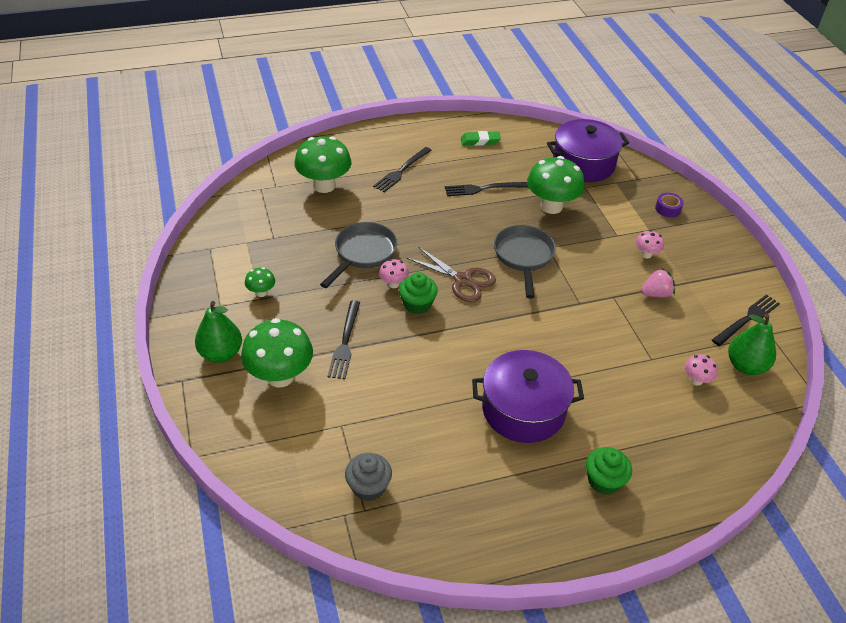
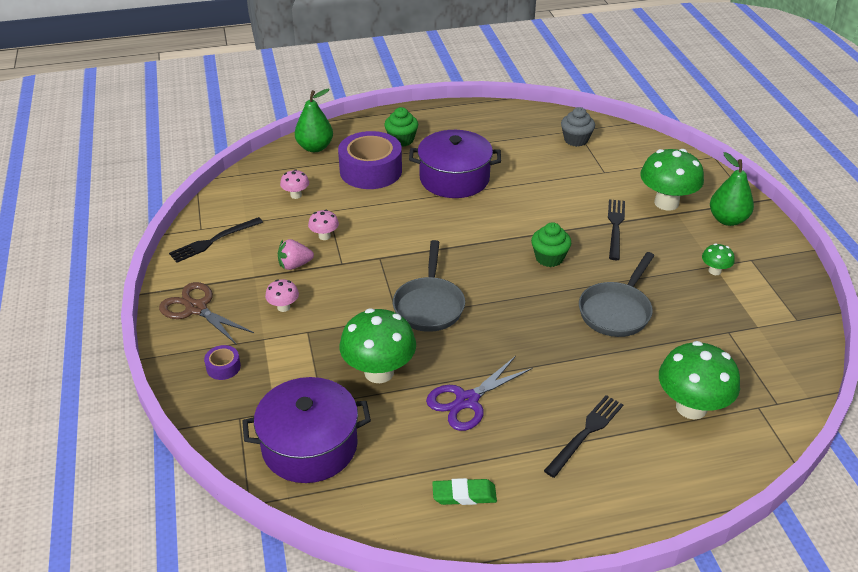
camera: 175 degrees left, 5 degrees down
(393, 284) = (576, 278): pink mushroom -> pink mushroom (324, 236)
(463, 280) = (501, 281): brown scissors -> brown scissors (196, 308)
(483, 189) = (467, 401): black fork -> purple scissors
(626, 421) = (371, 171): none -> purple tape
(745, 366) = (243, 204): green pear -> green pear (315, 147)

